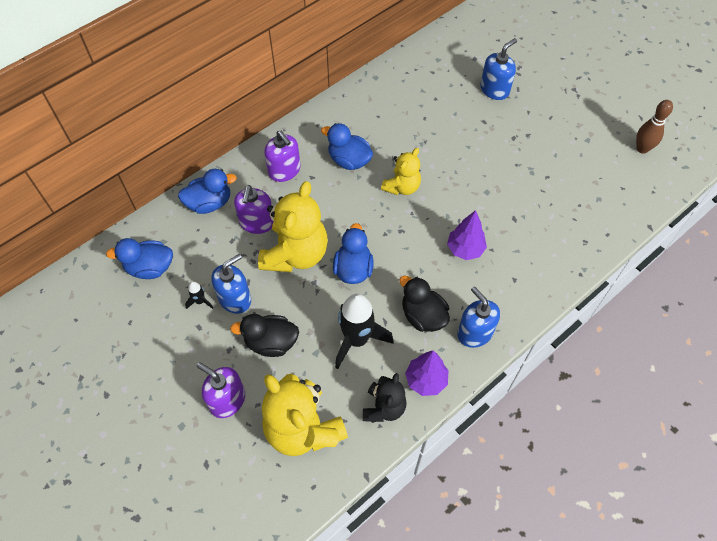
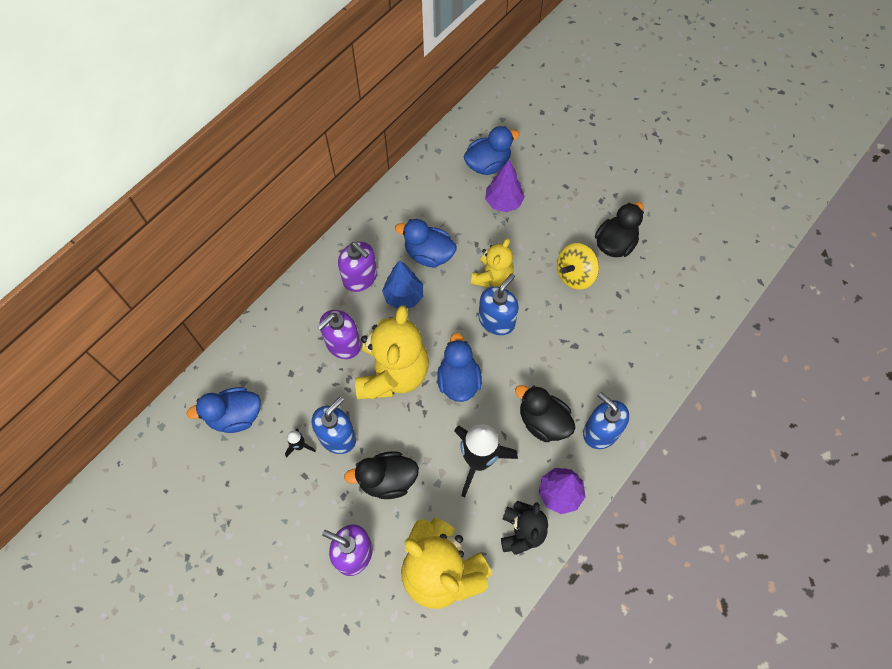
camera: 10 degrees left, 5 degrees up
(209, 203) = (285, 329): blue duck -> blue duck (488, 164)
(257, 223) = (343, 344): purple soap dispenser -> purple soap dispenser turned 45 degrees clockwise
(319, 192) = (403, 296): none -> blue tree
(465, 249) = (573, 338): purple tree -> purple tree (503, 202)
(477, 196) = (575, 275): none -> yellow spinning top
(494, 90) = (570, 146): blue soap dispenser -> blue soap dispenser (496, 320)
(519, 175) = (615, 244): none -> black duck
(642, 149) = (737, 193): brown bowling pin -> none

